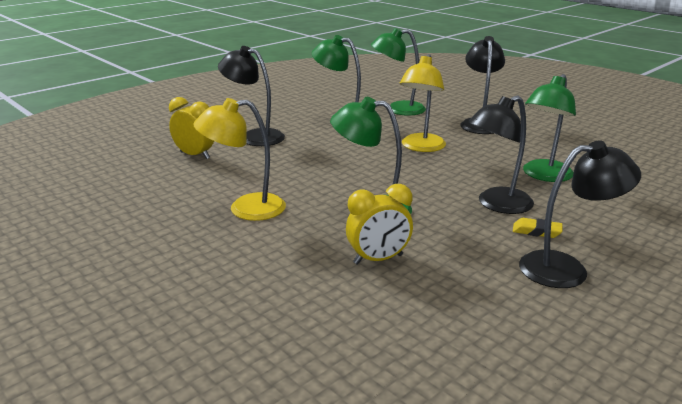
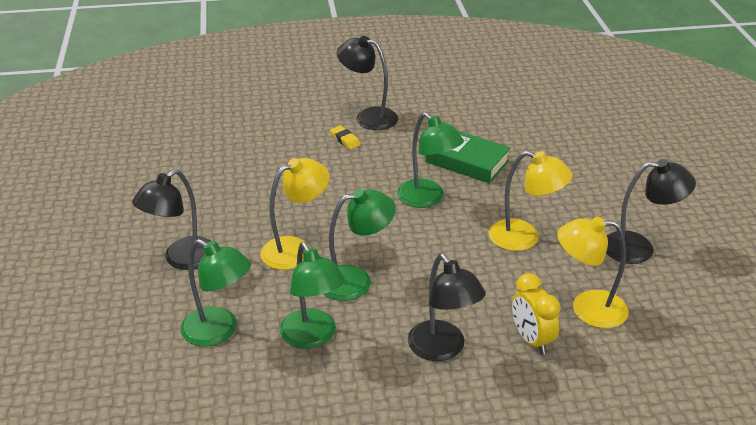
camera: 145 degrees left, 10 degrees up
(157, 181) = (587, 309): none -> yellow lamp
(378, 259) = (467, 161): yellow clock -> green book
(496, 204) = (335, 166): black lamp -> black lamp (639, 248)
(543, 175) = (256, 174): green lamp -> green lamp (356, 280)

